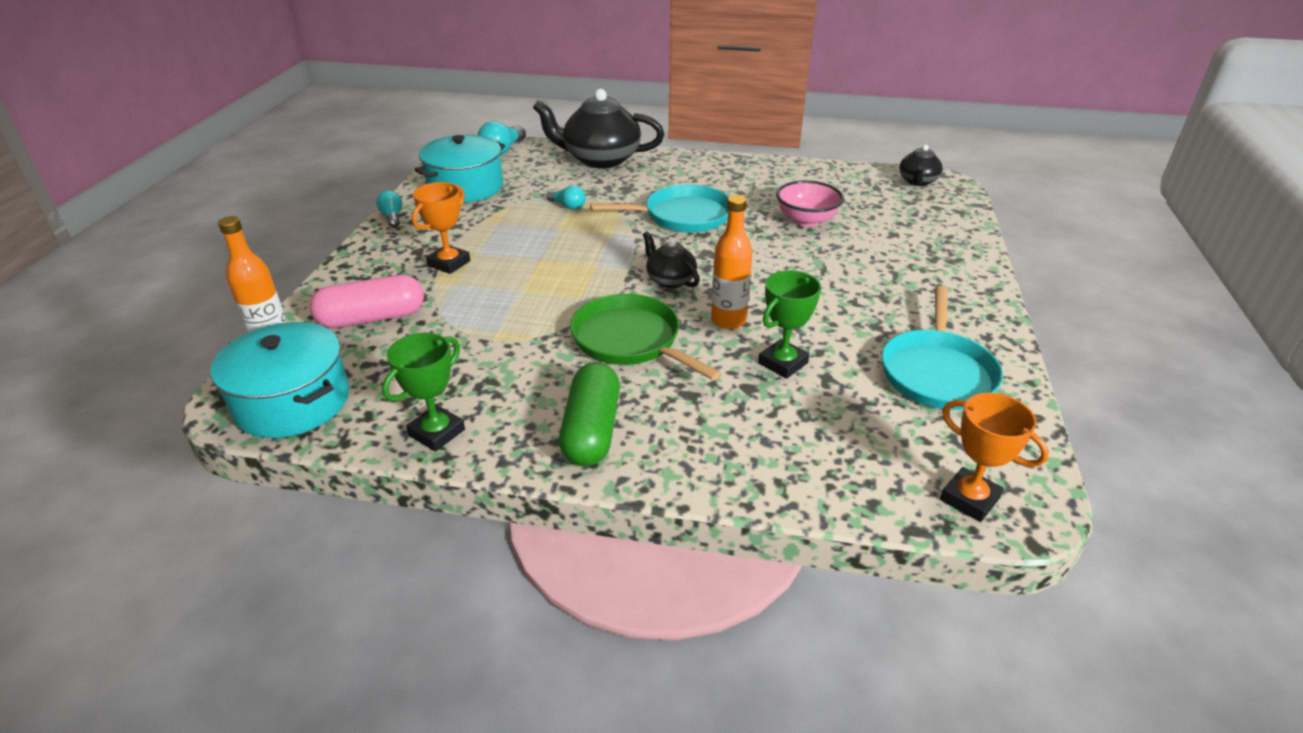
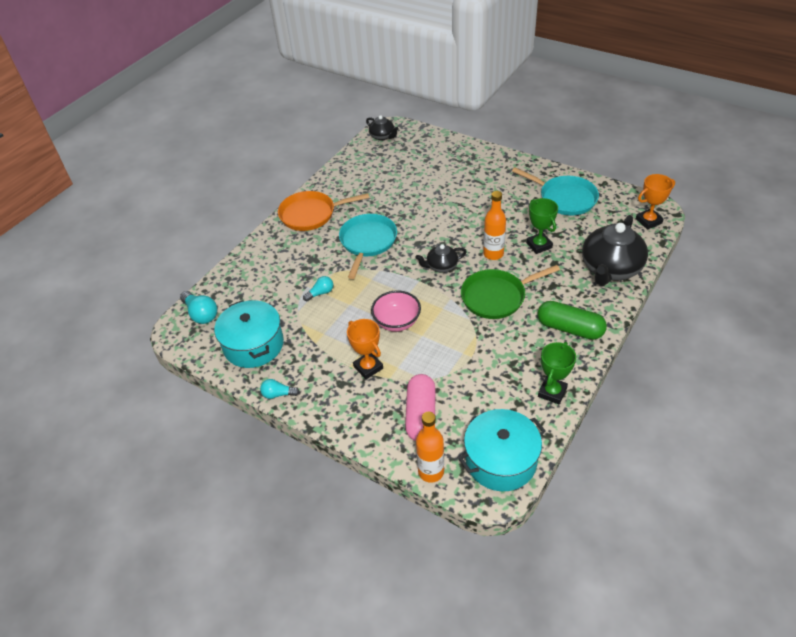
camera: 65 degrees left, 10 degrees up
(437, 432) = (552, 392): green trophy -> green trophy turned 60 degrees clockwise
(600, 159) = (257, 262): black teapot -> black teapot (610, 269)
(708, 170) = (311, 214): none -> orange pan
(806, 220) = (402, 193): pink bowl -> pink bowl (397, 322)

